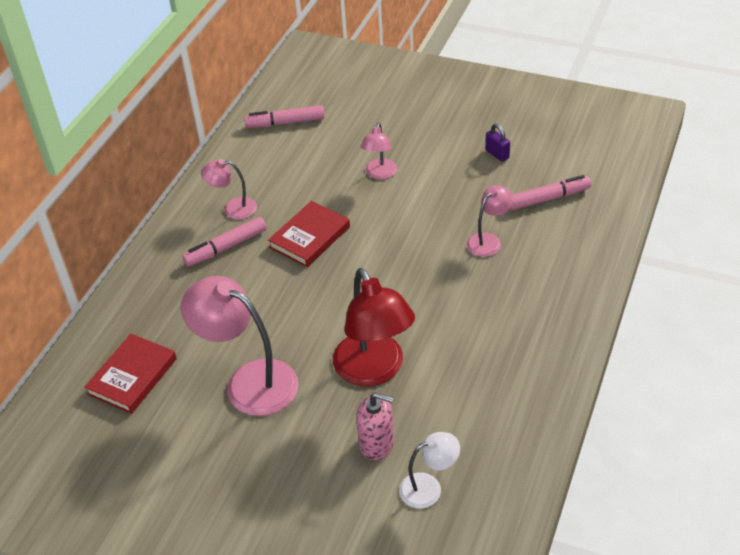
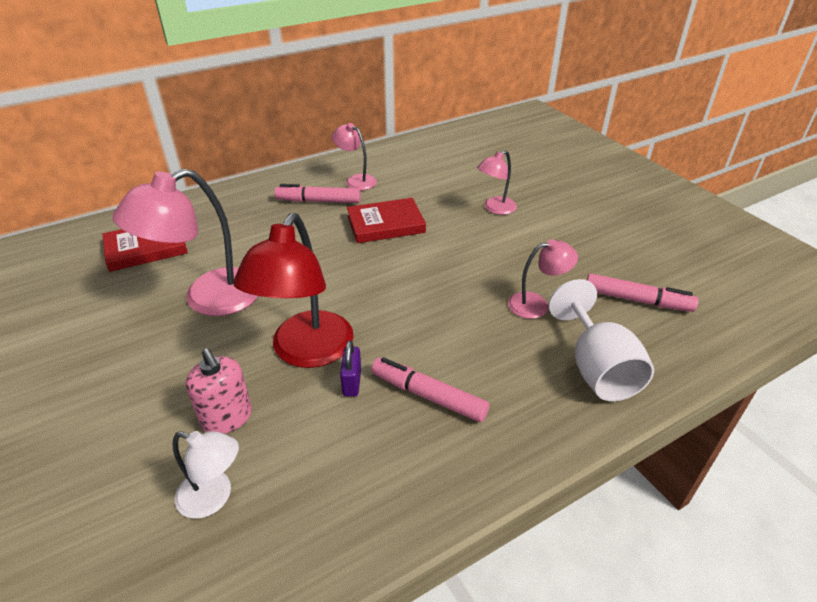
camera: 35 degrees right, 5 degrees down
(249, 381) = (208, 299): pink lamp -> pink lamp turned 105 degrees counterclockwise
(286, 123) = (462, 147): pink marker -> pink marker (429, 396)
(497, 154) = (620, 241): purple padlock -> purple padlock (352, 382)
(566, 264) = (597, 368): none -> white goblet

